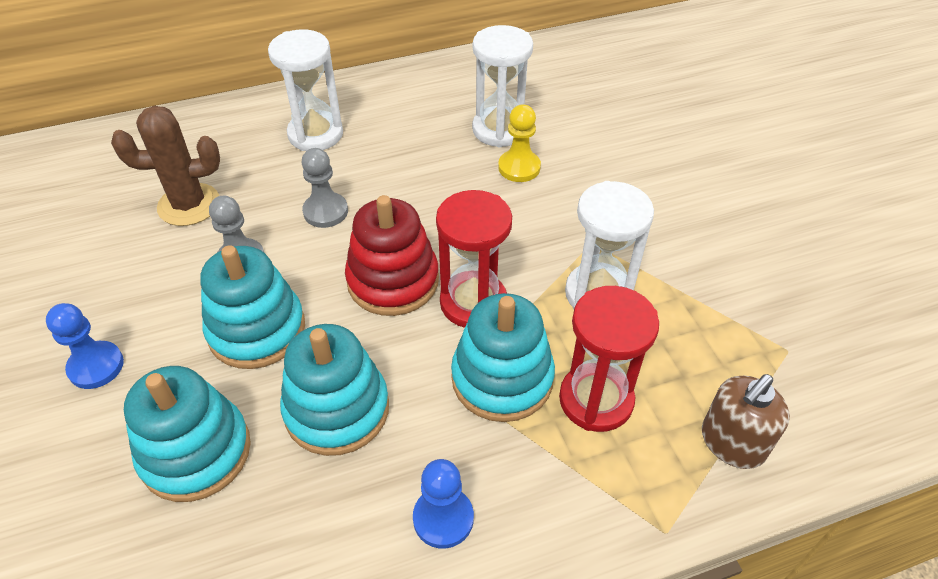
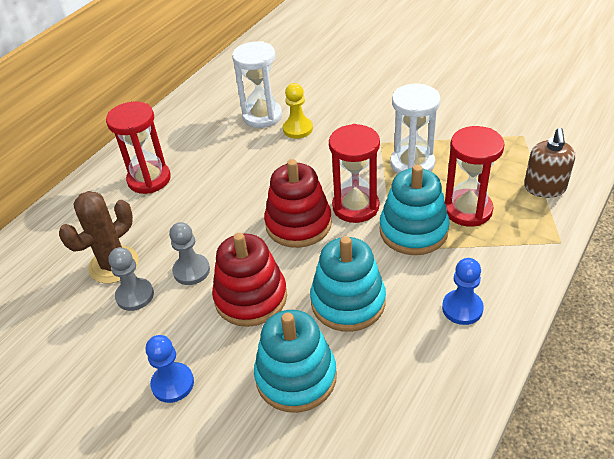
camera: 35 degrees left, 5 degrees down
(257, 330) = (251, 297): turquoise stacking toy -> red stacking toy
(315, 134) = (149, 179): white hourglass -> red hourglass
(325, 211) = (212, 215): grey pawn -> grey pawn (135, 295)

